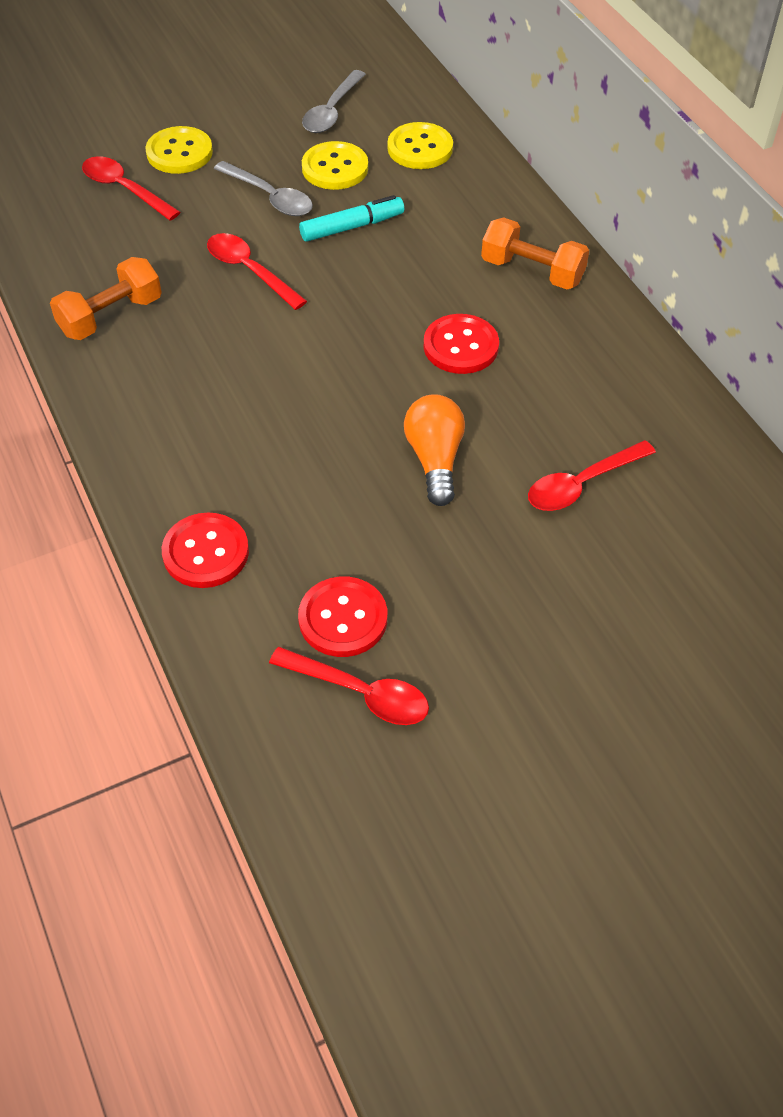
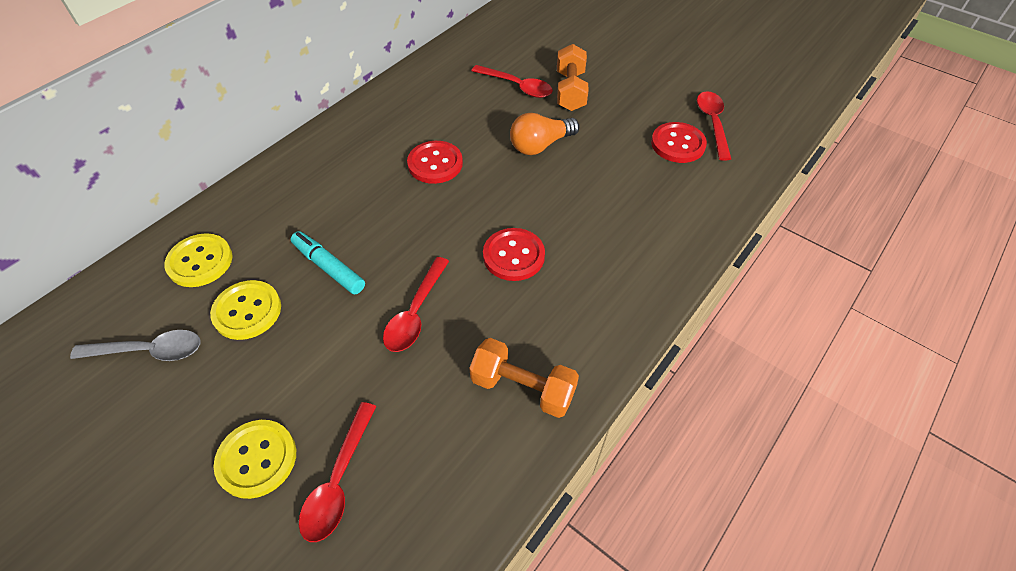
camera: 115 degrees left, 0 degrees up
(206, 552) = (688, 218): red button -> red button (513, 256)
(270, 197) = (308, 343): grey spoon -> none
(532, 271) = (340, 152): orange dumbbell -> orange dumbbell (570, 91)

